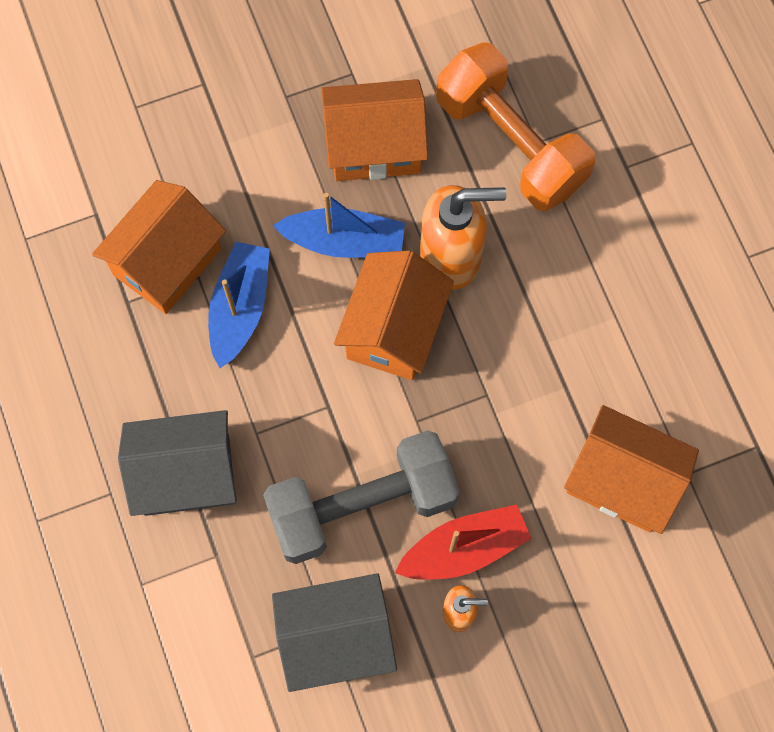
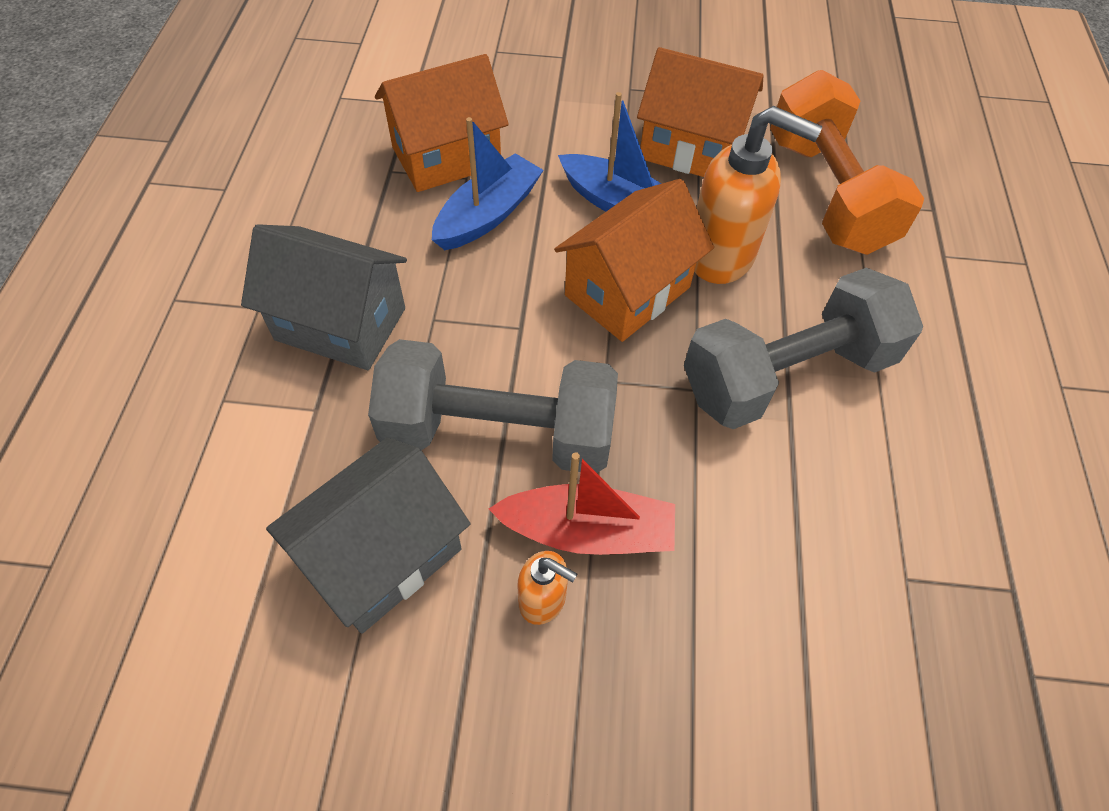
camera: 25 degrees right, 15 degrees down
(336, 637) = (382, 555): grey house -> grey house turned 60 degrees counterclockwise
(548, 347) = (787, 374): none -> grey dumbbell
(622, 480) = (818, 548): orange house -> none

